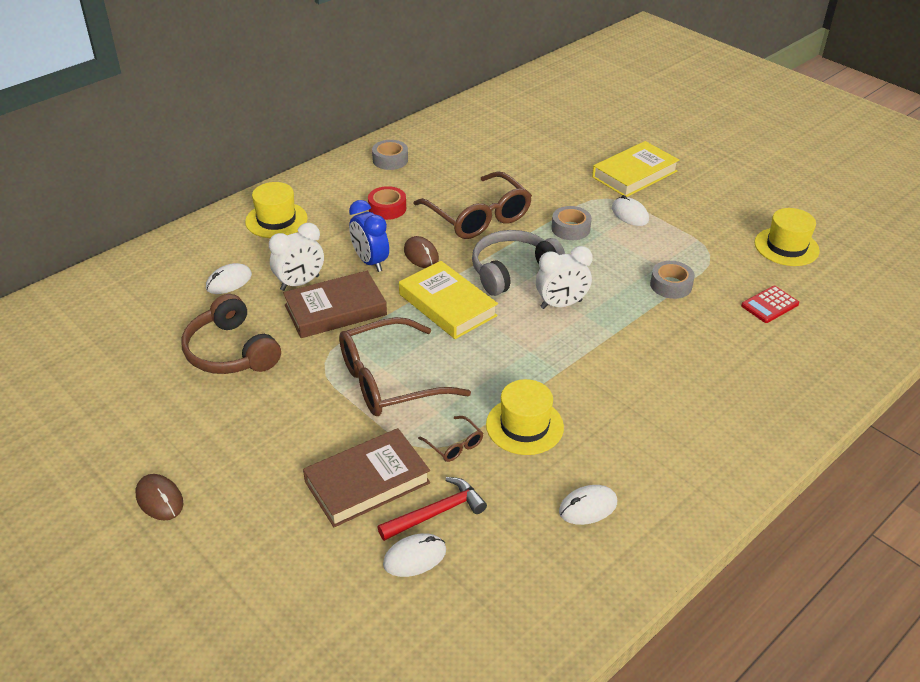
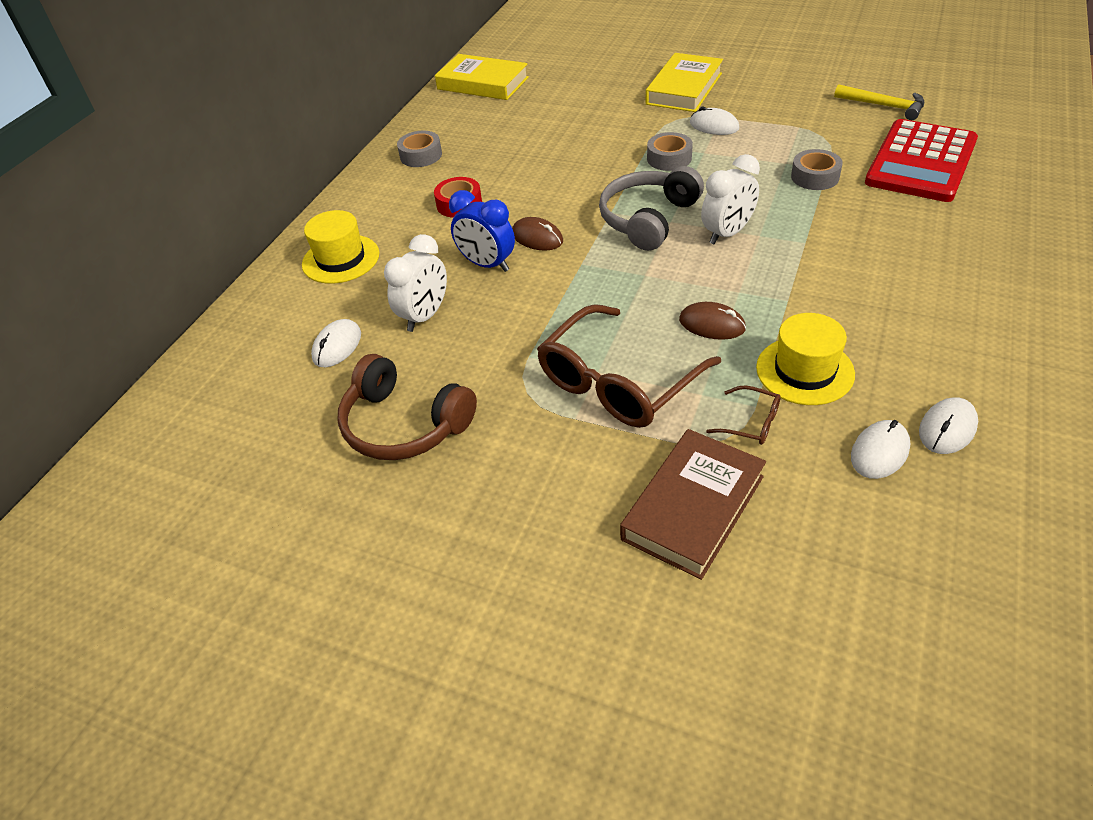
camera: 20 degrees left, 5 degrees up
(159, 499) = (457, 646): brown mouse -> brown mouse (712, 324)
(335, 310) = (491, 330): brown book -> none
(414, 557) = (823, 571): white mouse -> white mouse (879, 452)
(436, 512) = (800, 507): red hammer -> none
(447, 305) = (611, 278): yellow book -> yellow book (482, 83)
(478, 217) = (565, 179): brown glasses -> none
(770, 305) = (921, 162): red calculator -> red calculator, size x2.22
(786, 247) = (884, 106): yellow hat -> yellow hammer

